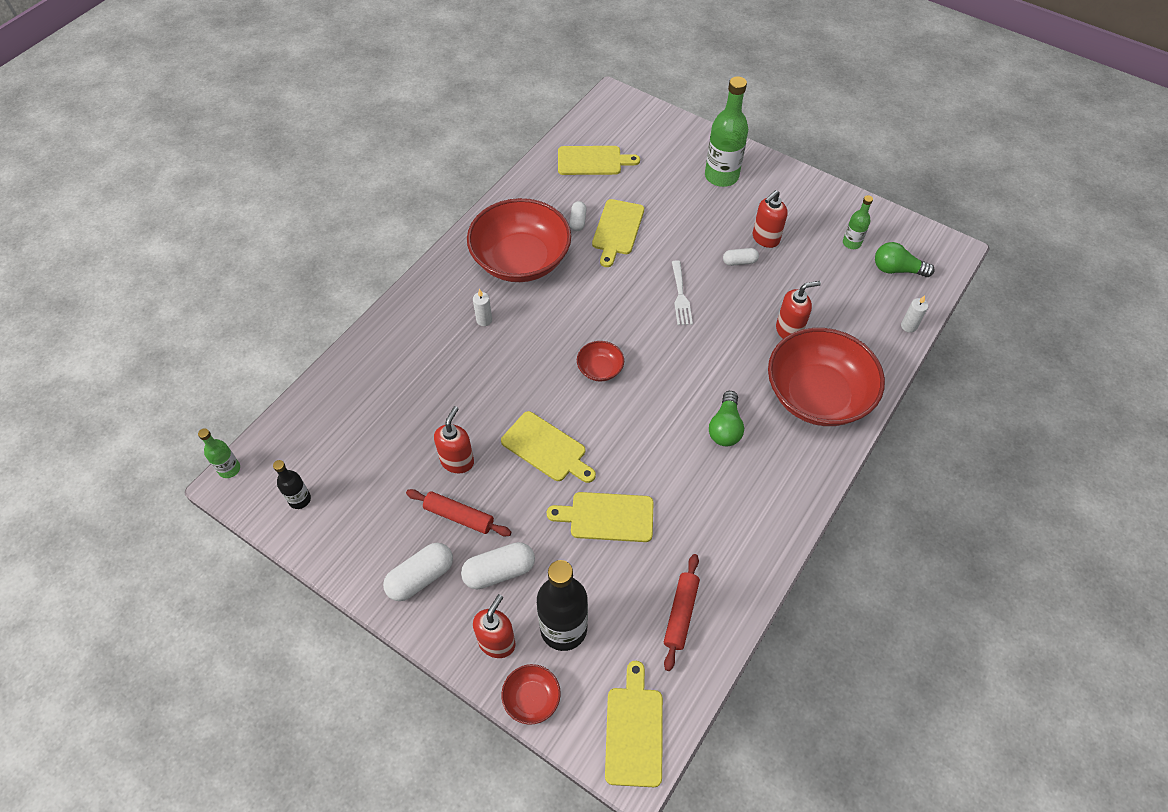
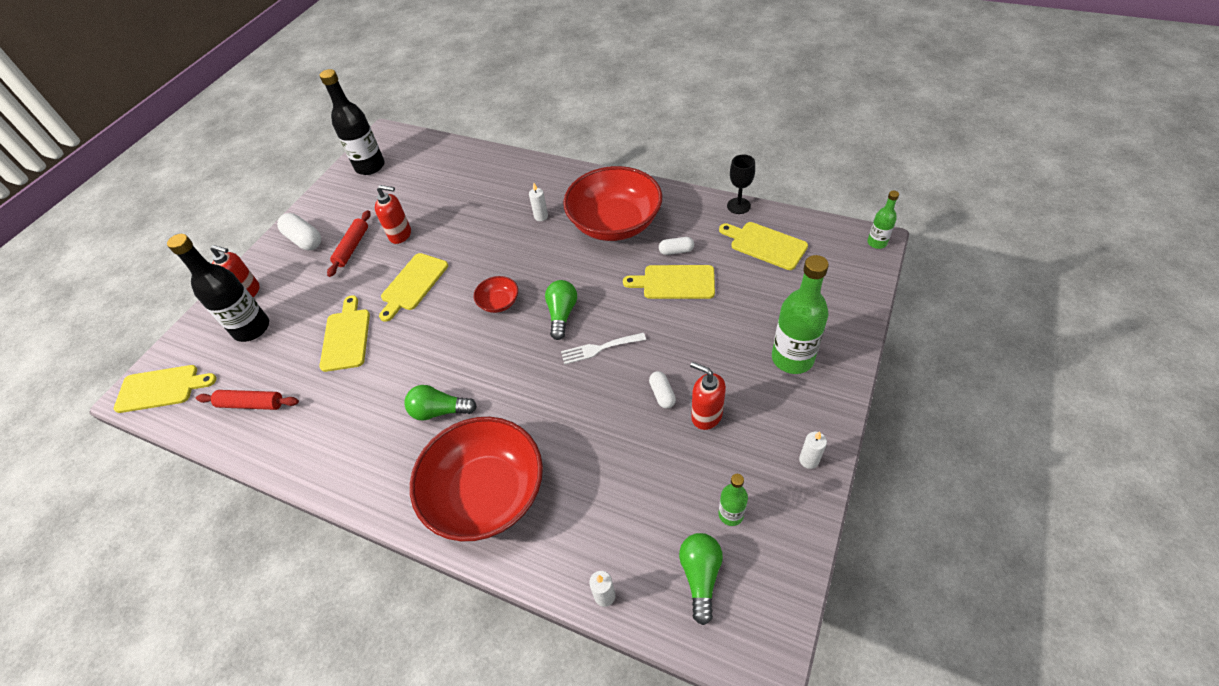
camera: 85 degrees right, 5 degrees down
(229, 469) = (394, 130): green bottle -> green bottle (877, 243)
(299, 499) = (370, 166): black bottle -> black bottle, size x1.93
(499, 571) = (304, 280): white capsule -> none
(531, 698) = (201, 321): red bowl -> none
(535, 166) = (738, 206): none -> black goblet
(592, 161) = (765, 245): yellow cutting board -> yellow cutting board turned 135 degrees clockwise
(631, 318) = (562, 314): none -> green light bulb
(789, 330) = (572, 455): red soap dispenser -> none
(813, 191) = (809, 460): none -> white candle

